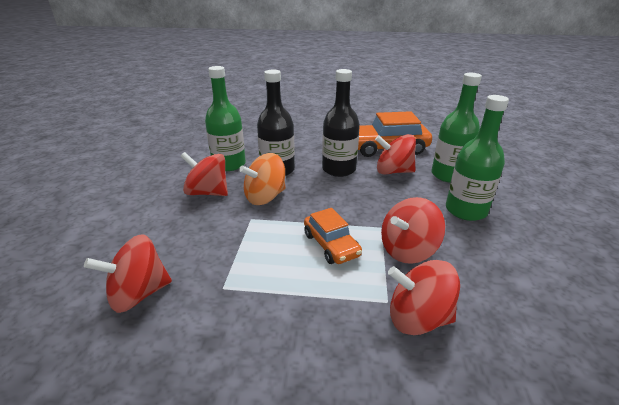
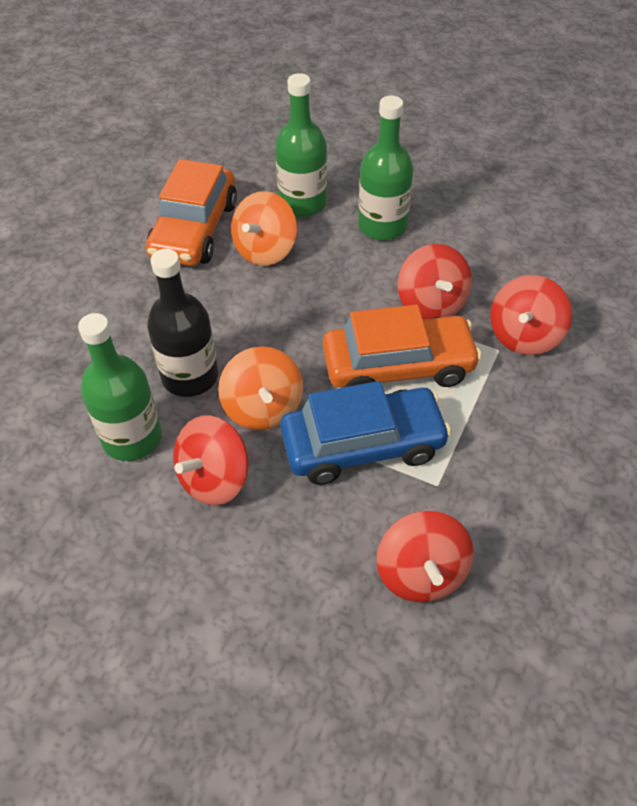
camera: 70 degrees left, 20 degrees up
(250, 242) = (363, 445): none -> blue car
(331, 245) = (398, 366): orange car -> orange car, size x1.69
(339, 169) = (228, 304): black bottle -> none
(393, 171) = (265, 250): red spinning top -> orange spinning top

